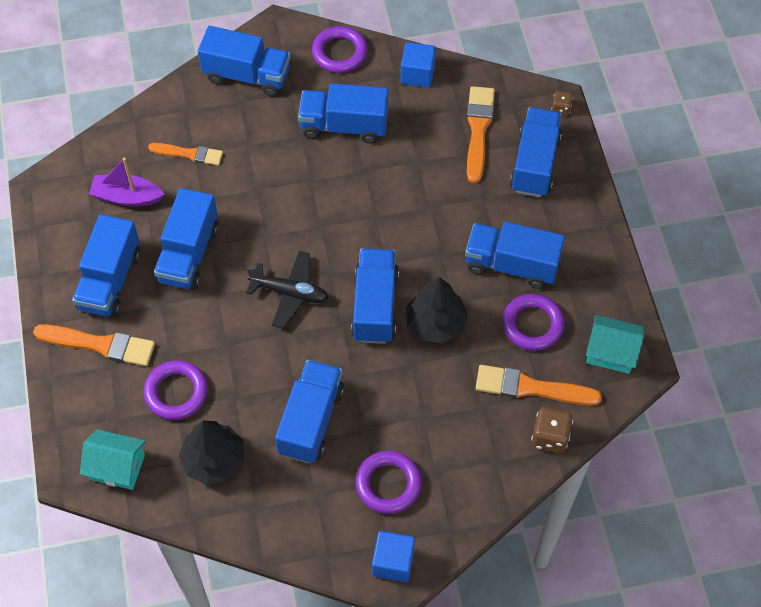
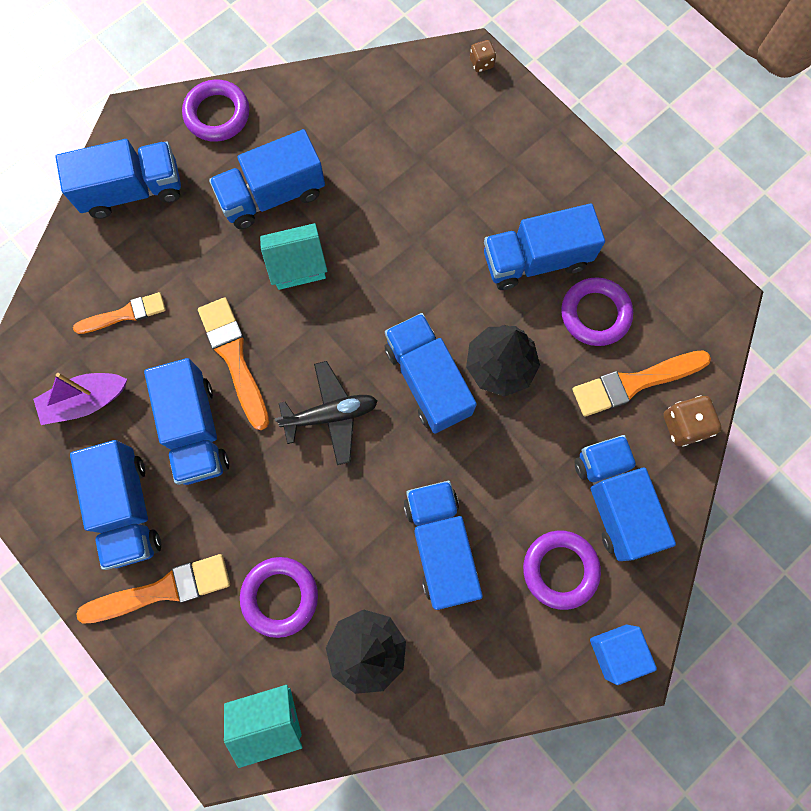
camera: 30 degrees left, 15 degrees up
(417, 74) = (314, 98): blue cube -> none
(478, 130) = (413, 128): orange brush -> orange brush (234, 358)
(534, 163) = (492, 137): blue truck -> blue truck (613, 501)
(611, 352) = (687, 301): turquoise house -> turquoise house (297, 265)

